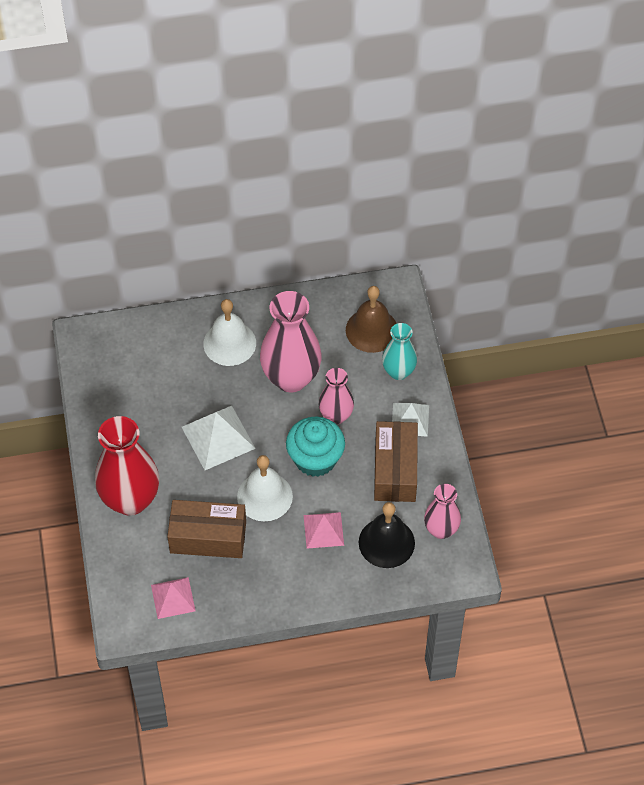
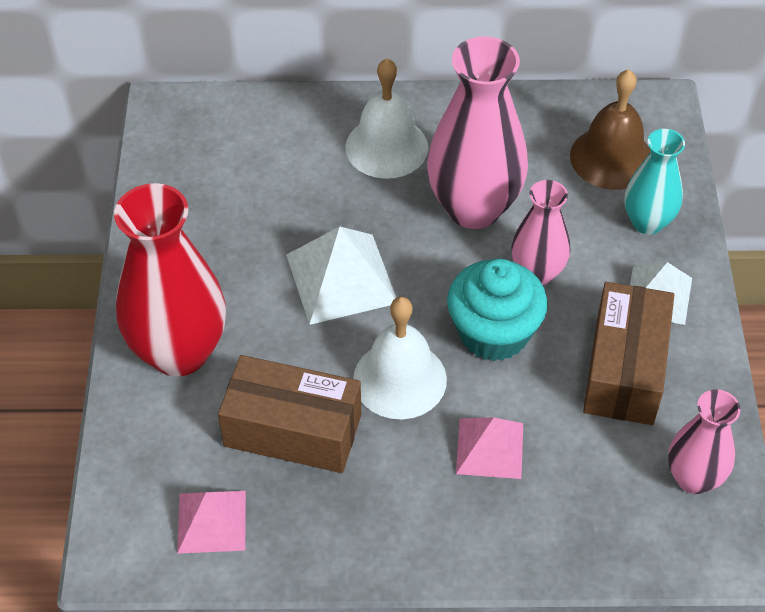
camera: 10 degrees right, 5 degrees down
(386, 542) = (595, 485): black bell -> none

